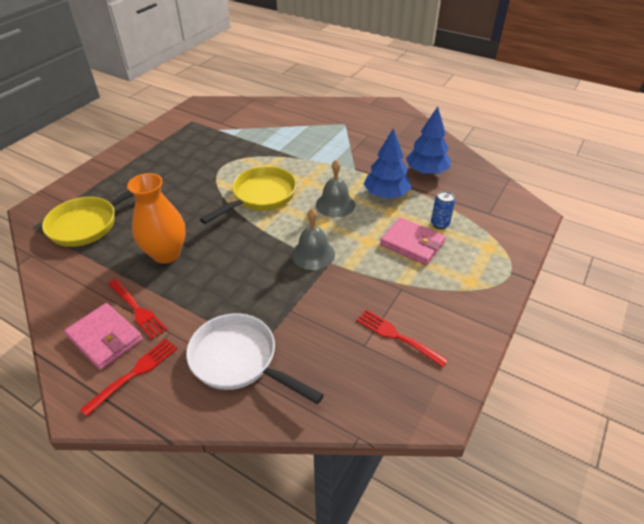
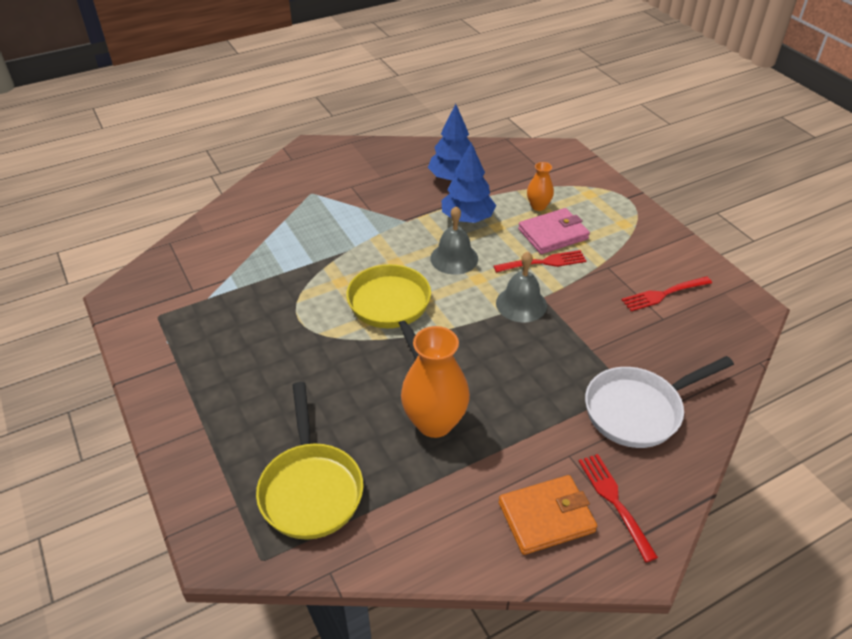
camera: 60 degrees left, 0 degrees up
(105, 338) = (546, 517): pink wallet -> orange wallet
(137, 309) = (516, 475): red fork -> red fork (543, 263)
(439, 224) = (538, 206): blue can -> orange vase

